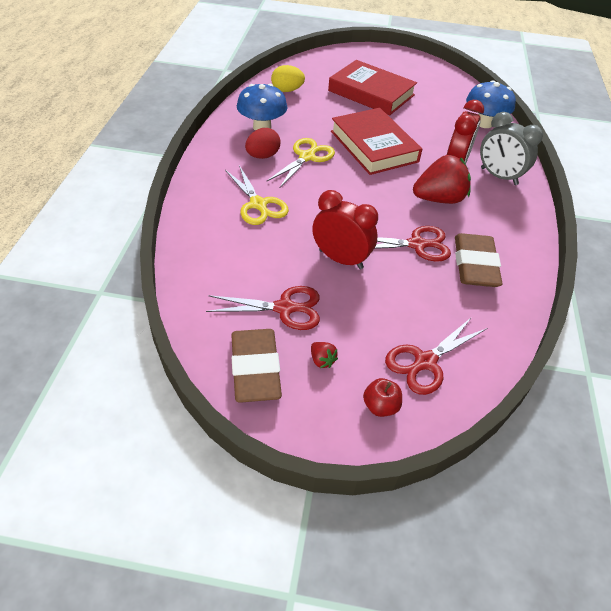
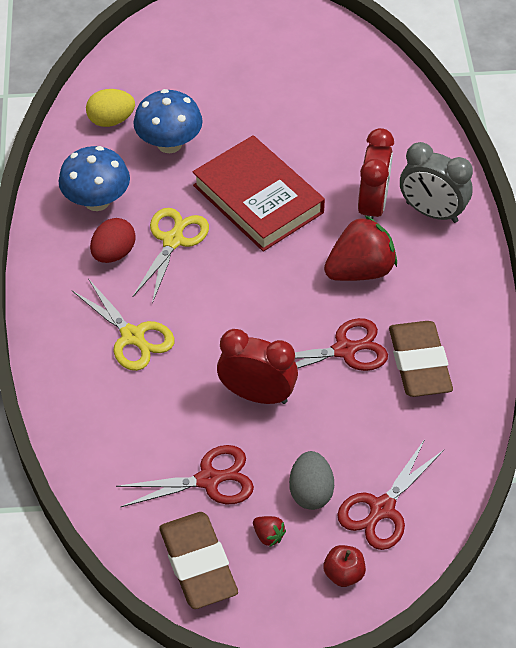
camera: 10 degrees left, 5 degrees up
(366, 335) = (311, 492): none -> grey egg
(371, 93) = (232, 96): red book -> none
(484, 123) = (400, 118): blue mushroom -> blue mushroom (169, 144)

